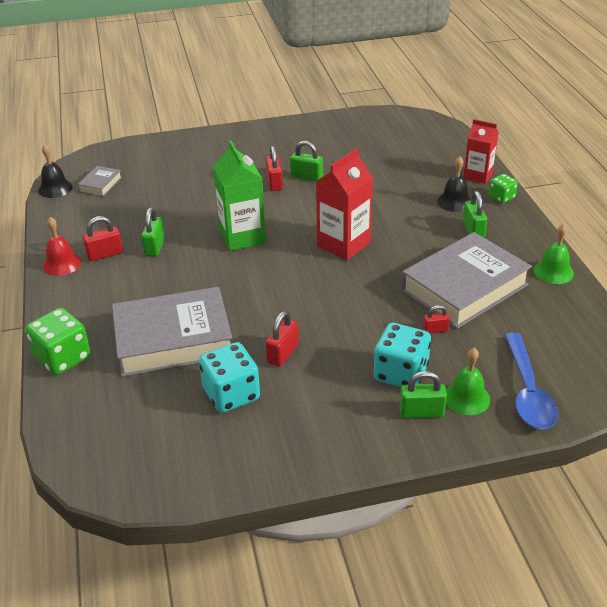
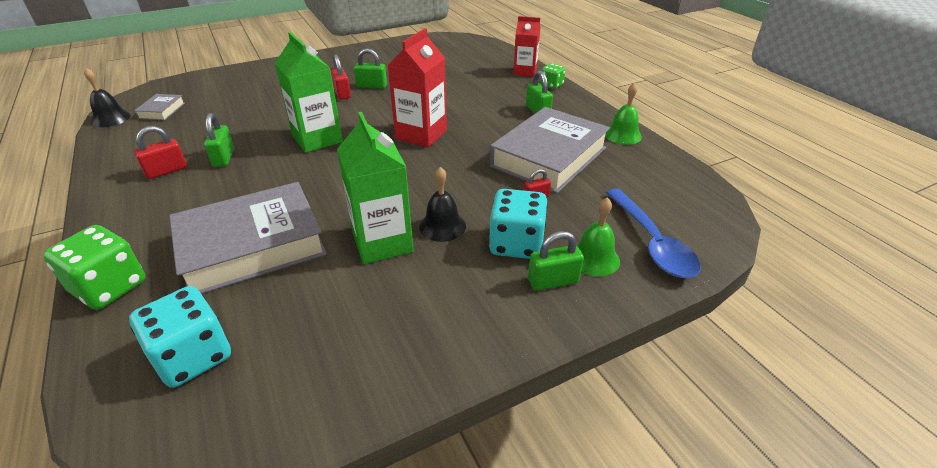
camera: 15 degrees left, 0 degrees up
(62, 264) = (114, 186): red bell -> none
(231, 394) = (330, 296): turquoise dice -> turquoise dice (193, 356)
(283, 353) = (382, 242): red padlock -> green carton
(454, 202) = (512, 92): black bell -> black bell (442, 226)

